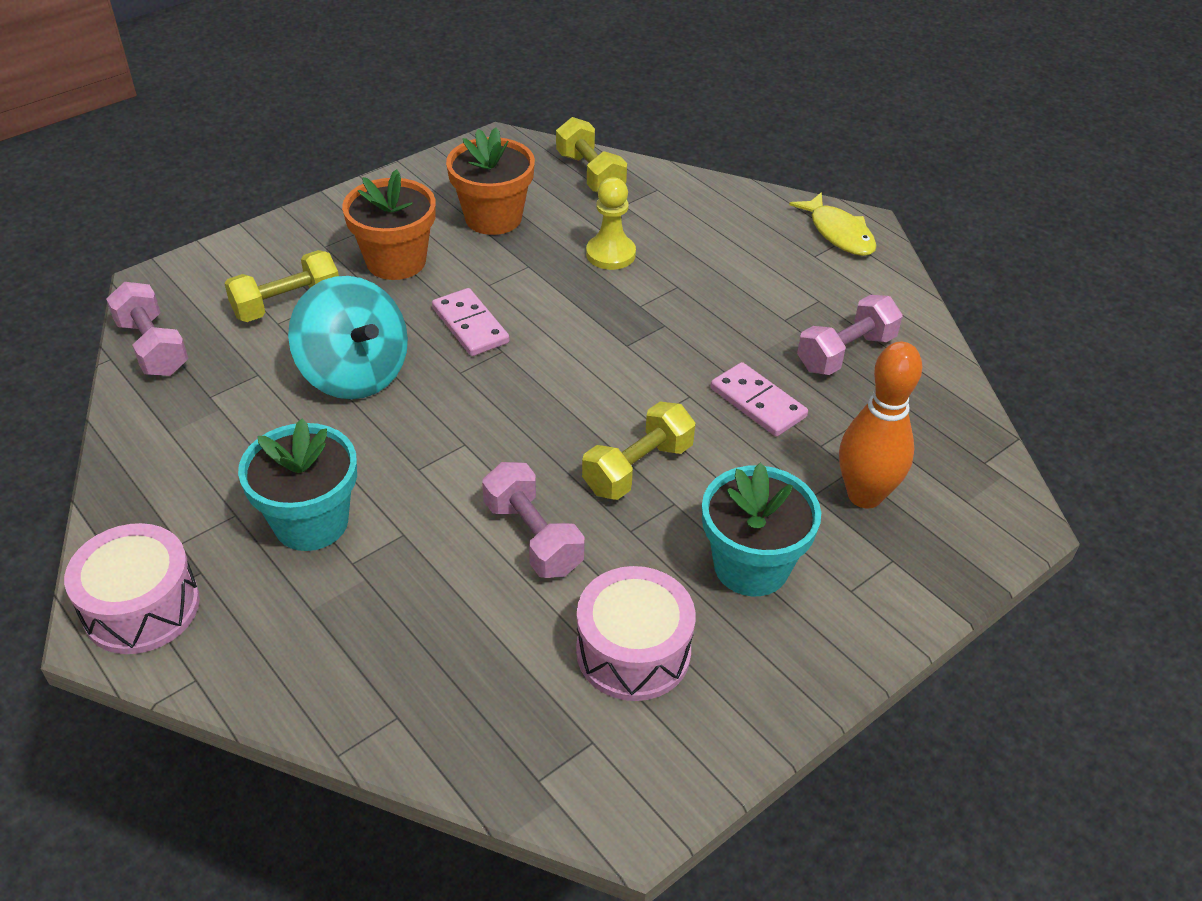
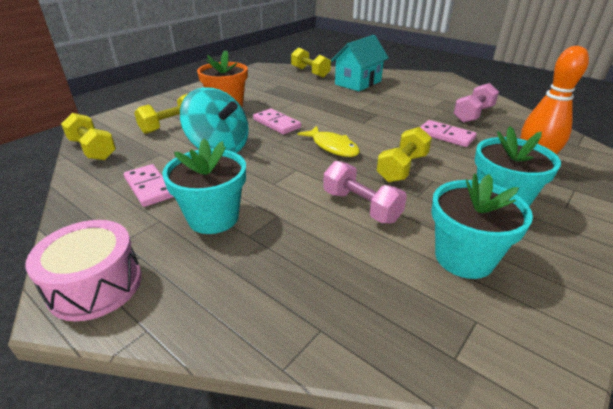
camera: 10 degrees left, 10 degrees down
(153, 347) = (93, 149): pink dumbbell -> yellow dumbbell
(230, 447) = (149, 187): none -> pink domino
(493, 218) = (270, 88): orange flower pot -> none
(610, 254) = (335, 94): yellow pawn -> none
(633, 651) = (464, 258): pink drum -> turquoise flower pot
(672, 223) = (358, 83): none -> turquoise house
(838, 233) = (435, 79): yellow fish -> yellow fish (332, 147)

